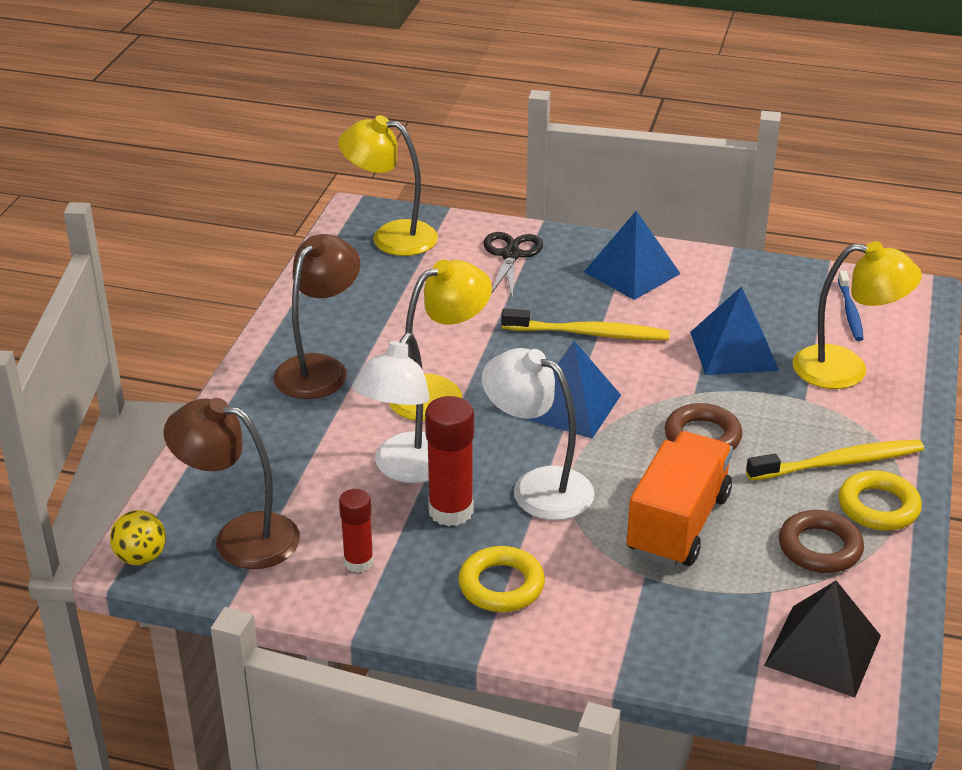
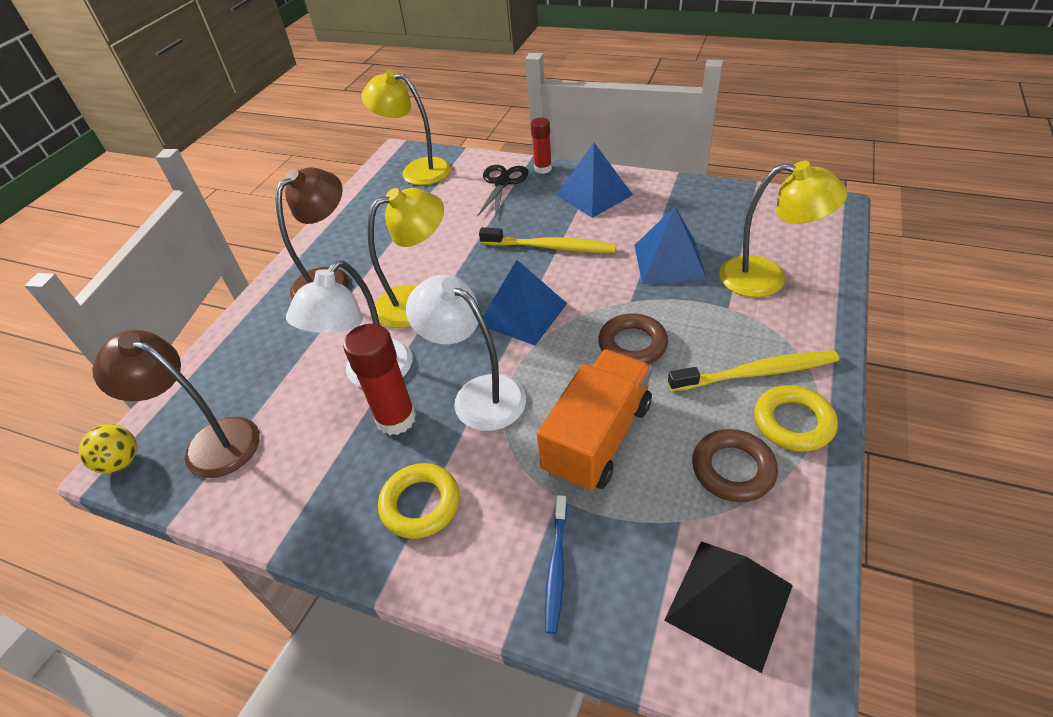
camera: 10 degrees right, 10 degrees up
(358, 562) = (300, 473): red glue stick -> red glue stick (543, 169)
(850, 312) = (772, 225): blue toothbrush -> blue toothbrush (556, 567)

